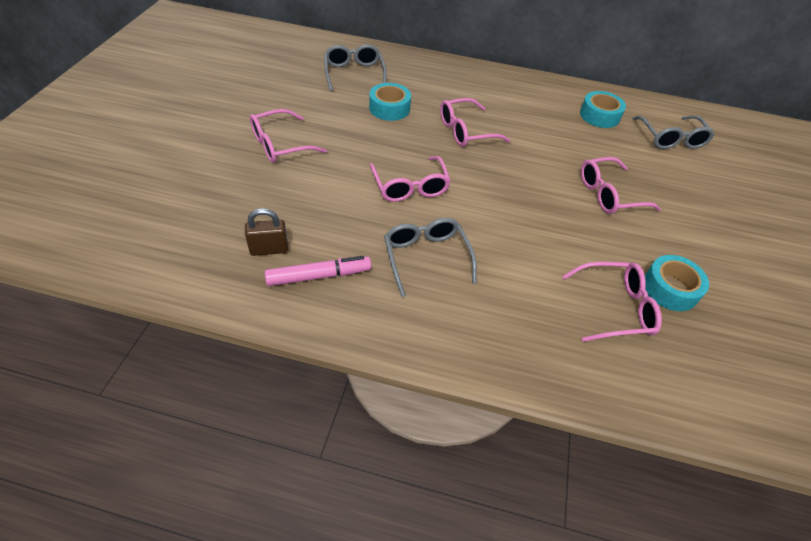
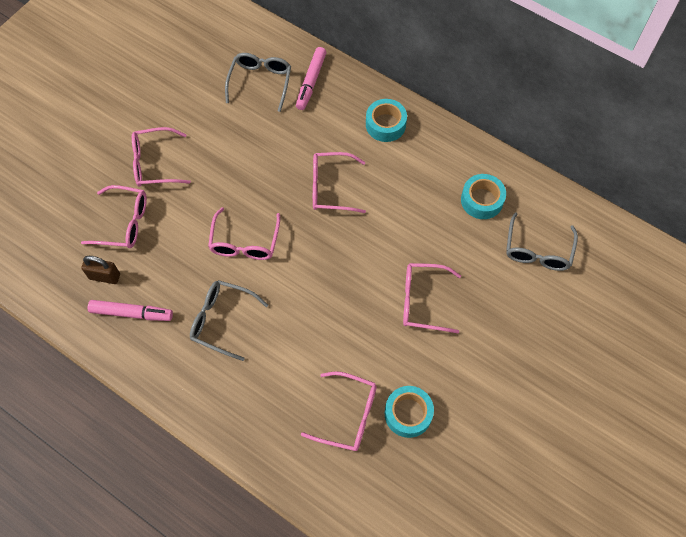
camera: 25 degrees right, 15 degrees up
(270, 197) = (124, 223): none -> pink glasses
(389, 108) = (272, 139): turquoise tape -> turquoise tape (385, 124)
(400, 67) = (311, 82): none -> pink marker
(426, 257) = (221, 320): grey glasses -> grey glasses turned 75 degrees counterclockwise

